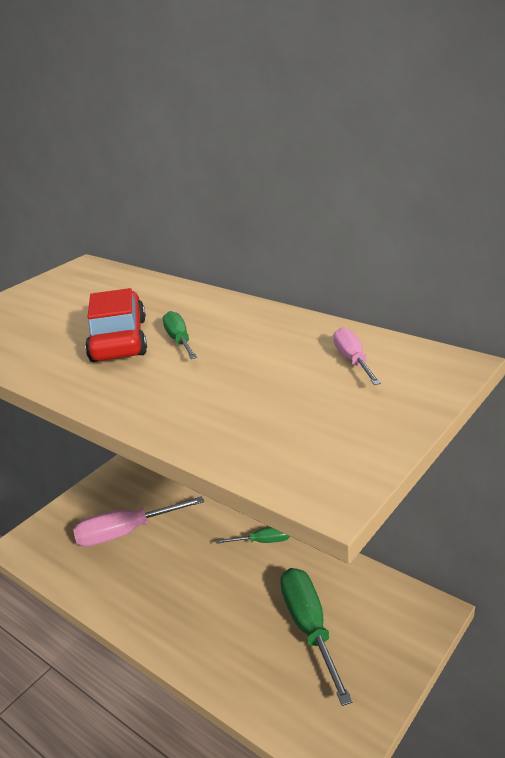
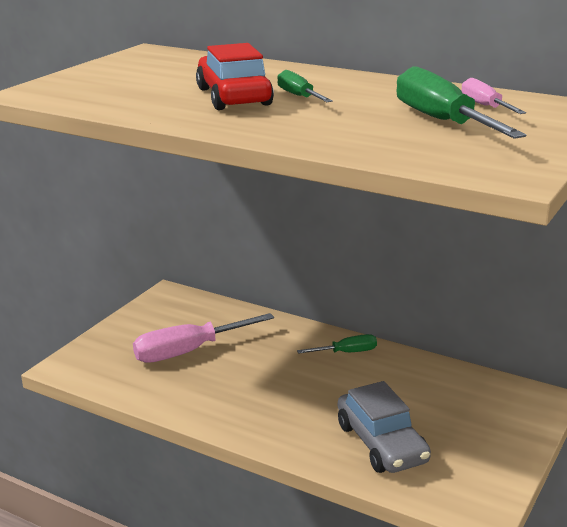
camera: 10 degrees left, 5 degrees down
(266, 658) = (381, 443): none -> grey car
(310, 628) = (420, 418): green screwdriver -> green screwdriver (442, 121)

